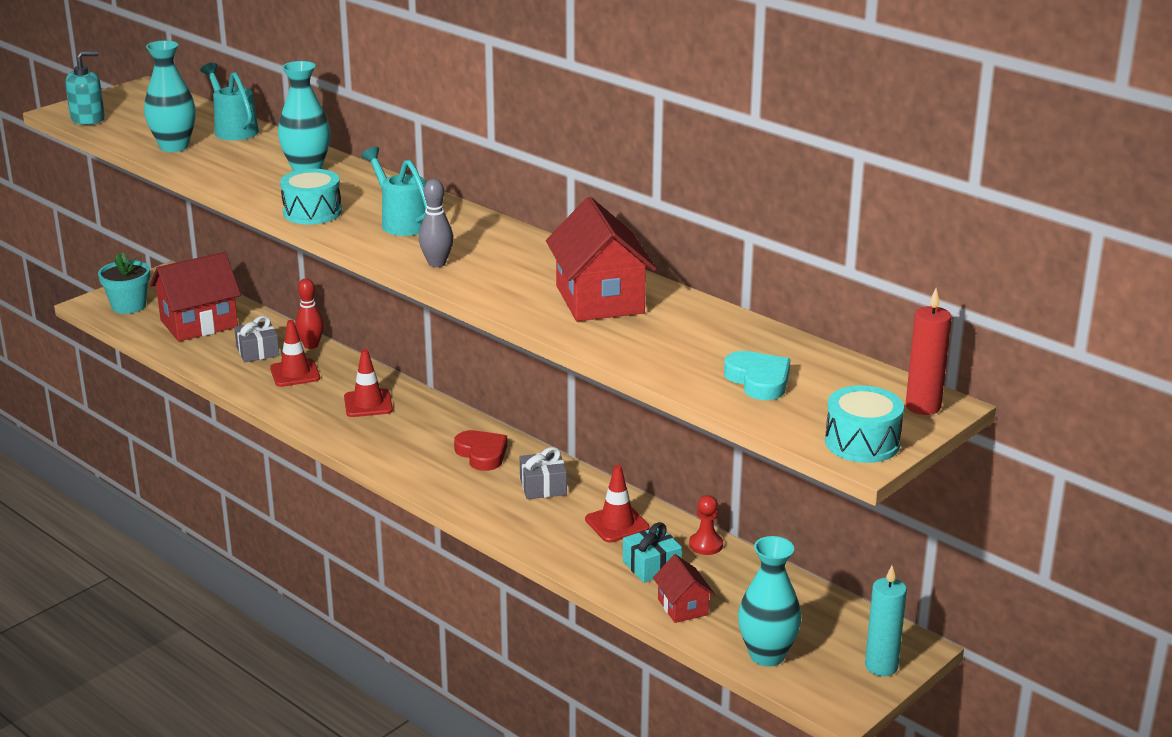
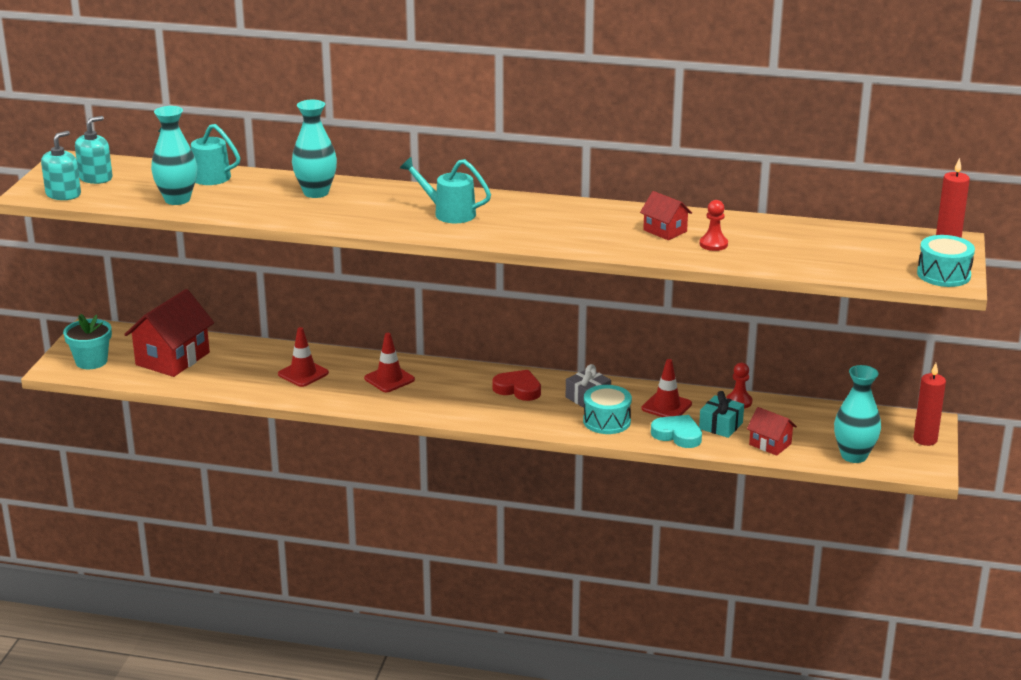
camera: 30 degrees left, 0 degrees up
(138, 110) = (96, 178): none -> turquoise soap dispenser
(258, 351) = (251, 366): grey gift -> none
(311, 345) = (288, 350): red bowling pin -> none
(312, 212) = (370, 222): turquoise drum -> turquoise drum (606, 421)
(437, 263) = (519, 235): grey bowling pin -> none
(600, 299) = (665, 231): red house -> red house, size x0.53
(632, 329) = (713, 244): none -> red pawn
(758, 380) = (835, 255): turquoise heart -> turquoise heart (677, 435)
(881, 666) = (925, 439): turquoise candle -> red candle

